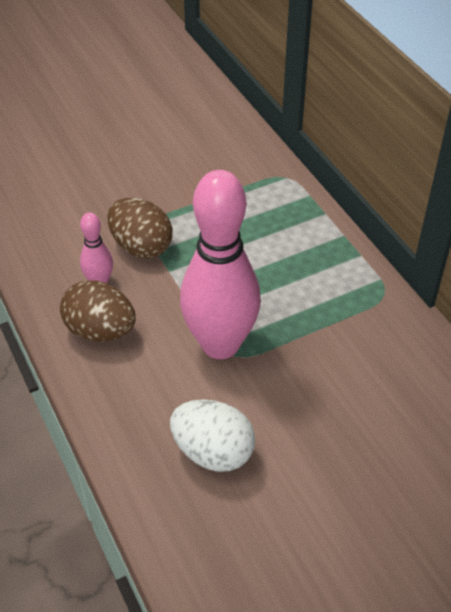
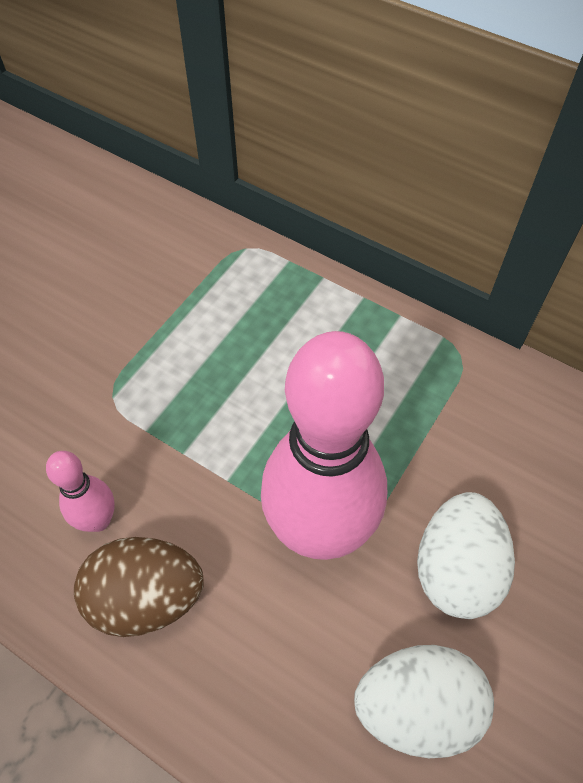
camera: 30 degrees left, 10 degrees up
(141, 246) = (122, 434): brown egg -> none
(289, 401) = (456, 569): none -> white egg

